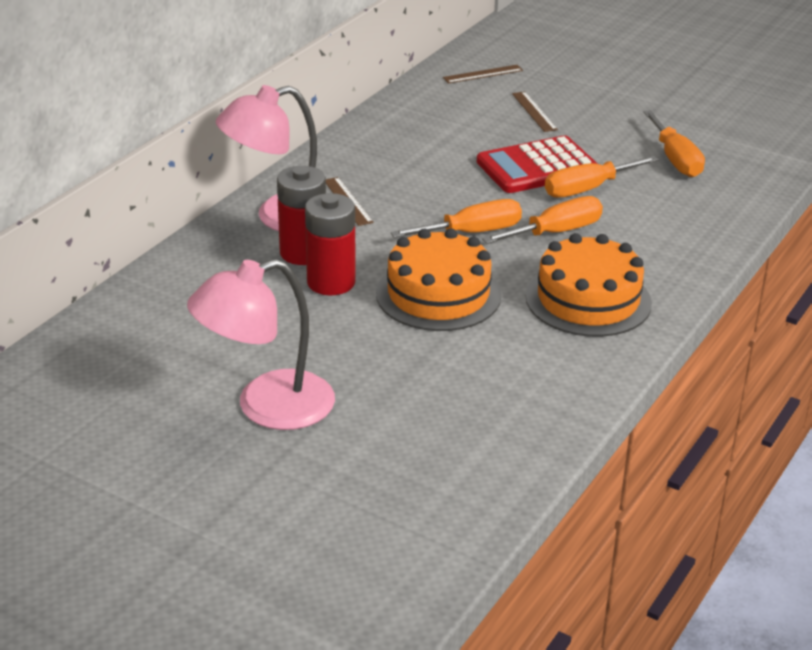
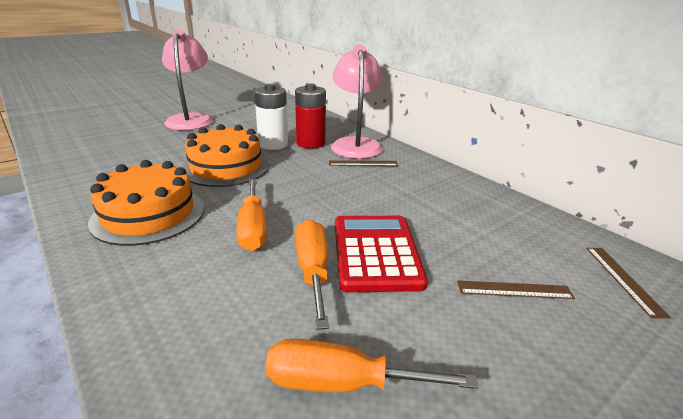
camera: 110 degrees right, 5 degrees down
(331, 282) = (273, 144): red battery -> white battery
(472, 232) = (286, 194): orange screwdriver -> none

